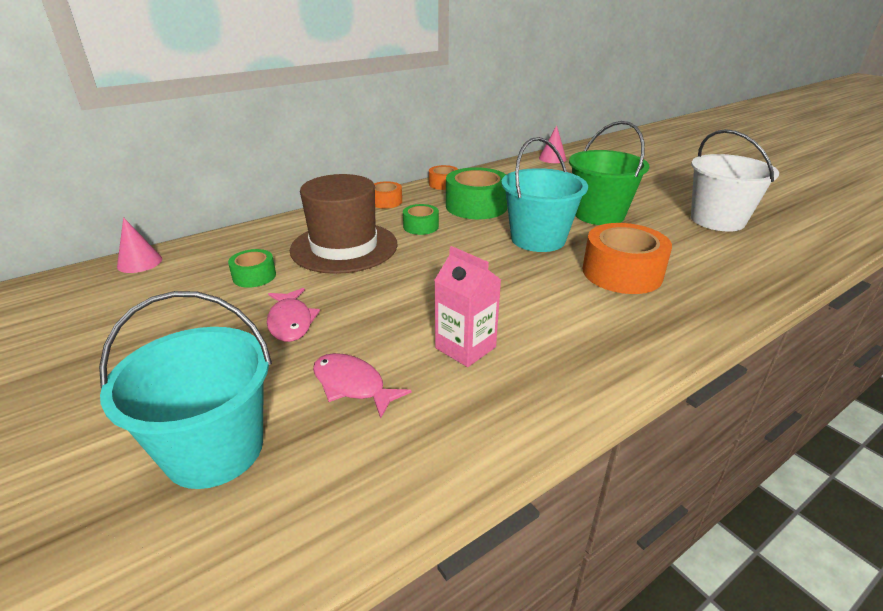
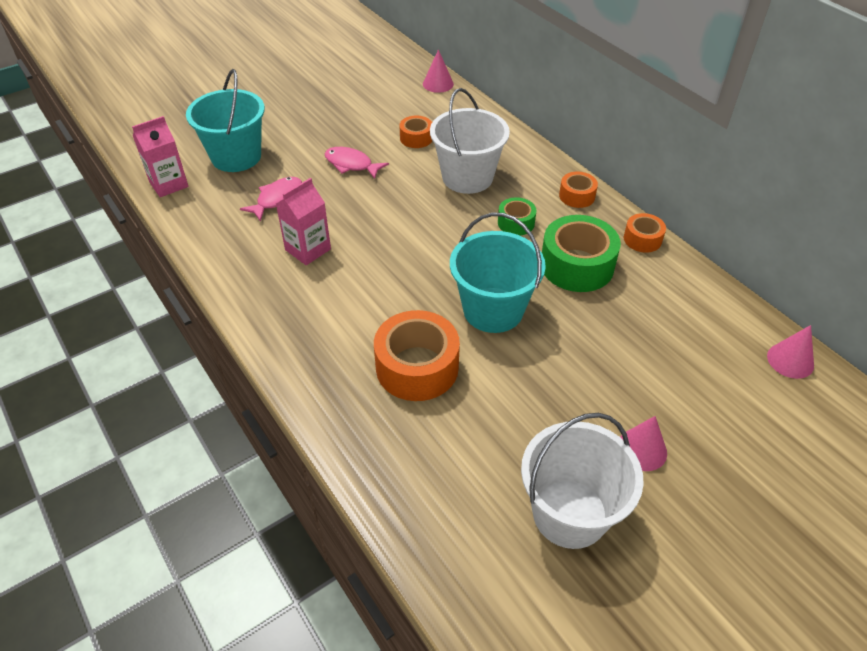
camera: 90 degrees right, 15 degrees up
(254, 276) = (416, 138): green tape -> orange tape
(268, 552) = (168, 184): none -> pink carton
(291, 322) = (351, 164): pink fish -> pink fish turned 45 degrees clockwise
(344, 247) = (467, 177): brown hat -> white bucket
(599, 214) = (569, 377): green bucket -> none
(648, 198) = (642, 449): none -> pink cone

